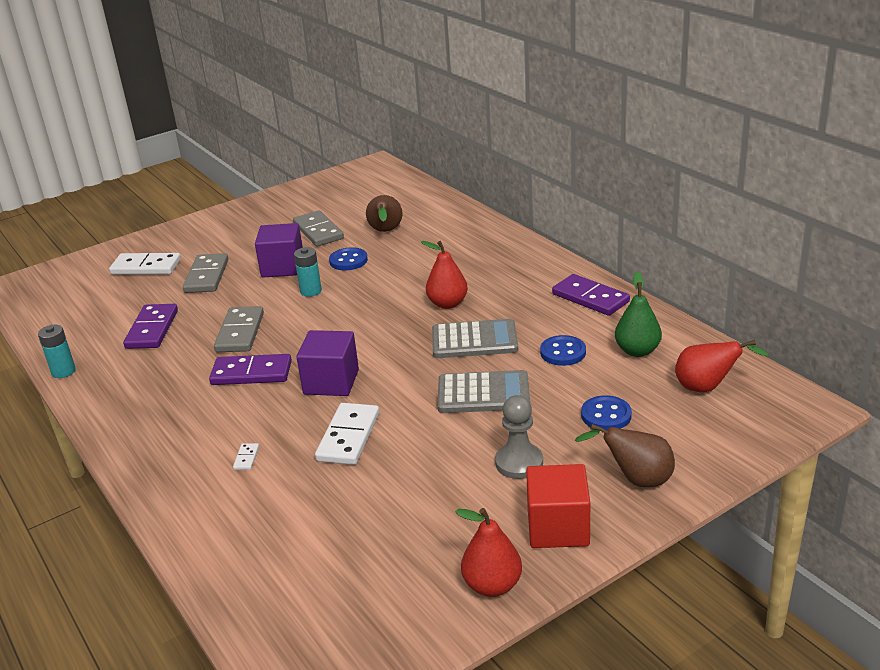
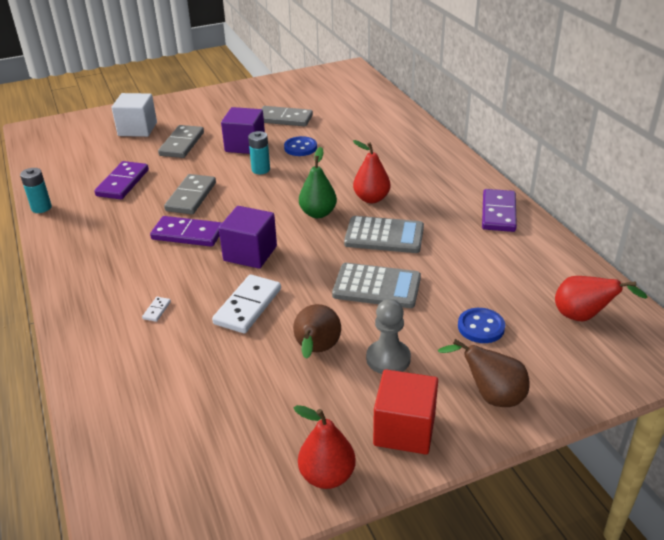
camera: 10 degrees right, 5 degrees up
(146, 267) = (137, 129): white domino -> white cube
(318, 231) = (284, 119): grey domino -> grey domino turned 60 degrees counterclockwise
(385, 232) = (339, 127): brown pear -> brown pear (316, 351)
(563, 352) = (459, 260): blue button -> none
(590, 298) = (498, 213): purple domino -> purple domino turned 45 degrees clockwise
(637, 351) = (527, 270): green pear -> green pear (318, 213)

